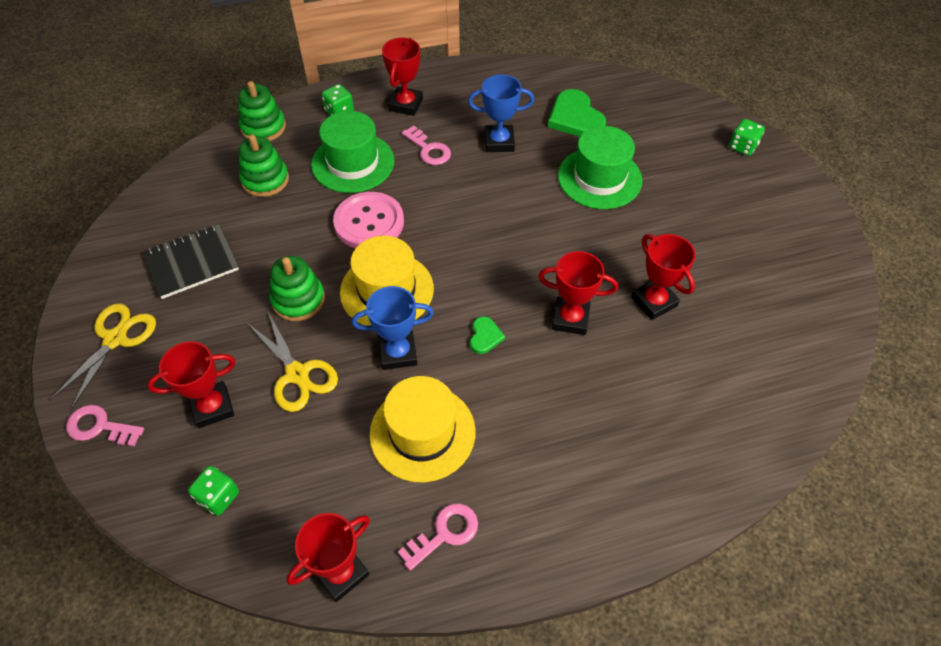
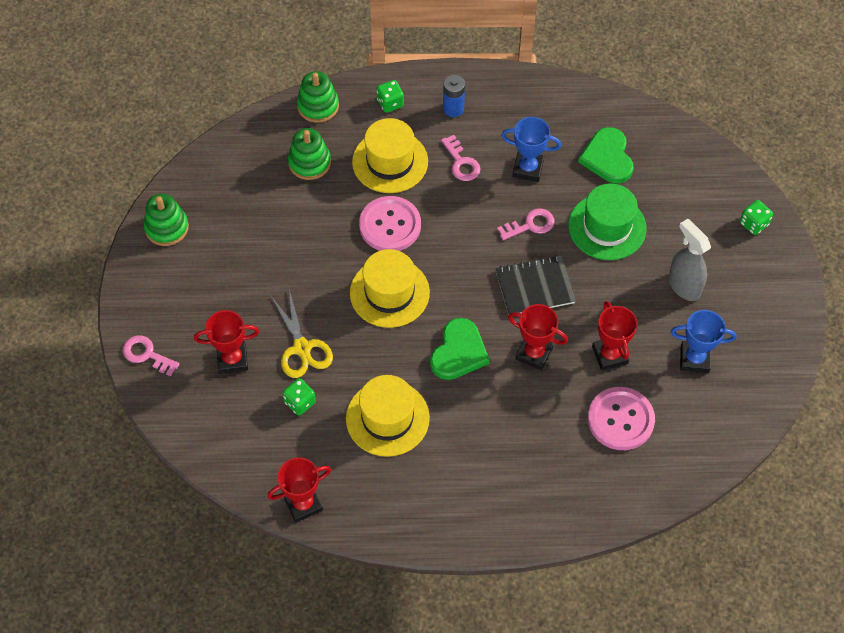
camera: 15 degrees right, 5 degrees up
(115, 339) = (166, 284): yellow scissors -> none
(192, 263) = (235, 230): black notebook -> black notebook (535, 287)
(218, 497) = (226, 429): green dice -> green dice (300, 402)
(298, 300) = (315, 284): green stacking toy -> green stacking toy (167, 227)
(353, 163) = (390, 161): green hat -> yellow hat
(398, 353) = (385, 349): blue trophy -> blue trophy (694, 359)
(406, 104) = (453, 109): red trophy -> blue battery
(444, 533) = (384, 496): pink key -> pink key (530, 225)
(485, 336) = (459, 352): green heart -> green heart, size x1.95
(695, 368) = (620, 419): none -> pink button
(701, 216) = (683, 286): none -> grey spray bottle

